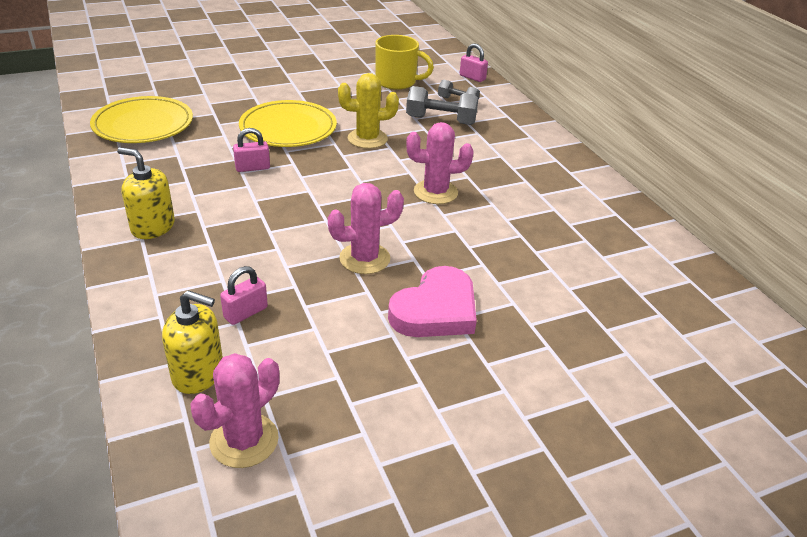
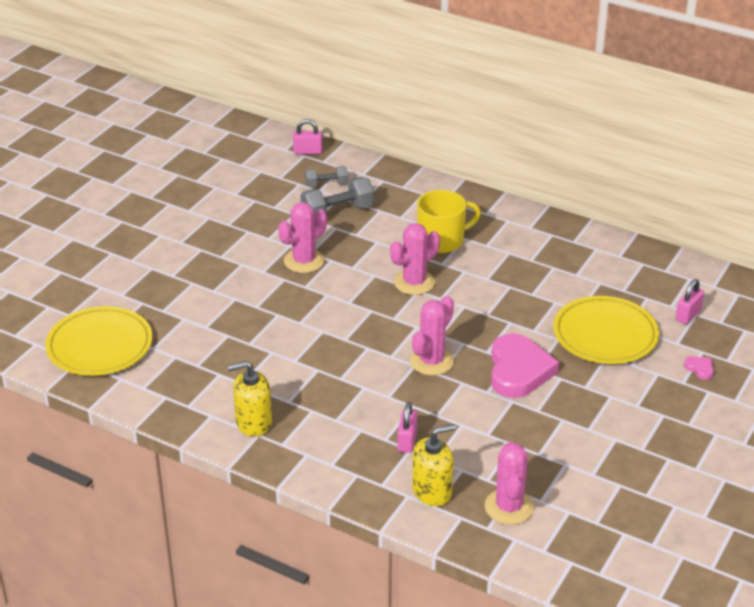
camera: 35 degrees left, 0 degrees up
(252, 168) = (252, 335): pink padlock -> pink padlock (688, 315)
(288, 128) = (227, 284): yellow plate -> yellow plate (605, 335)
(367, 139) = (304, 261): yellow cactus -> pink cactus
(397, 82) = (251, 188): yellow mug -> yellow mug (442, 240)
(649, 421) = (700, 369): none -> pink heart

